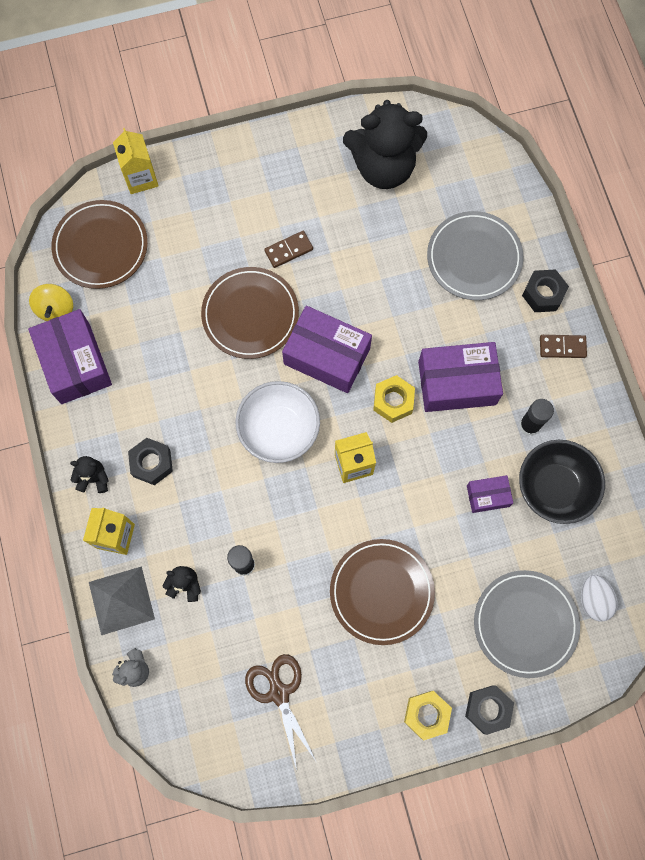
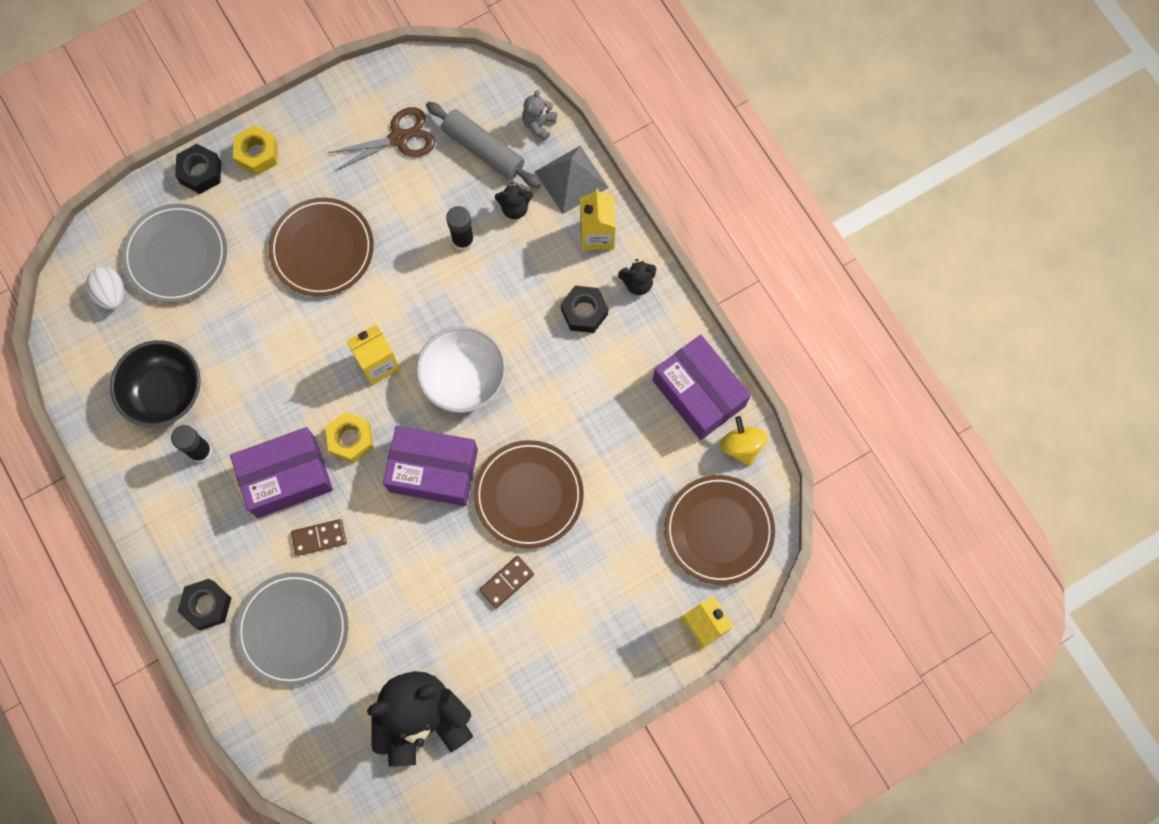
camera: 165 degrees right, 0 degrees up
(198, 656) = (483, 150): none -> grey rolling pin
(279, 693) = (399, 138): brown scissors -> brown scissors turned 75 degrees counterclockwise
(487, 496) = (233, 367): purple box -> none
(562, 347) = (177, 548): brown domino -> brown domino (319, 538)

